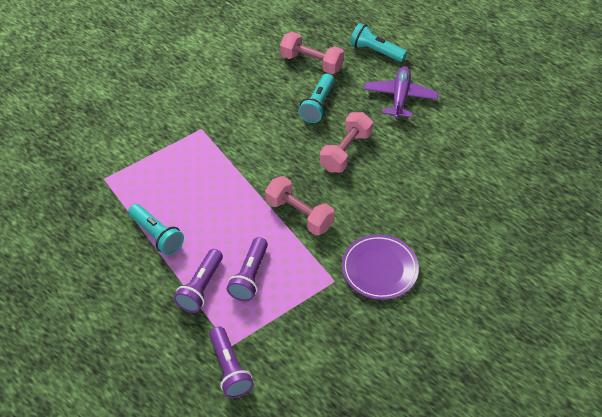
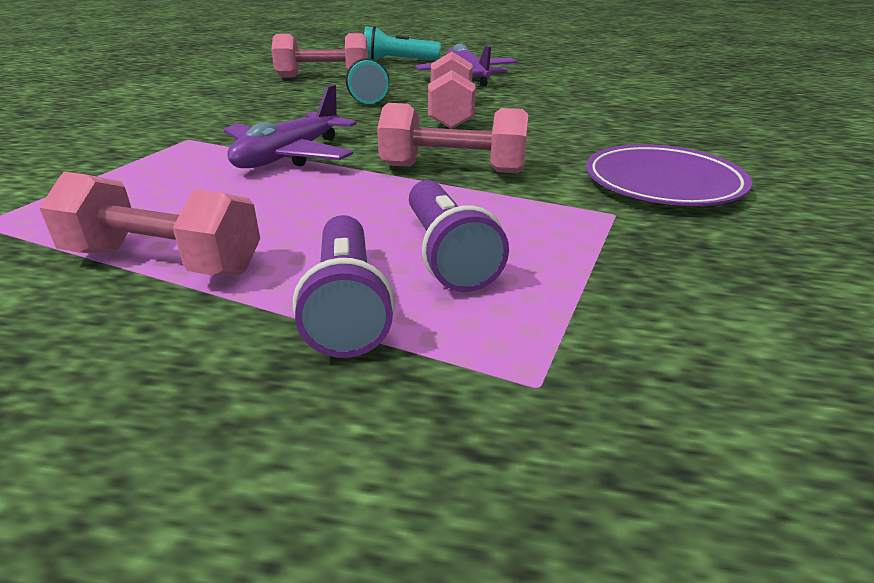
camera: 30 degrees left, 20 degrees down
(157, 235) = (163, 262): turquoise flashlight -> pink dumbbell
(230, 369) = (600, 439): purple flashlight -> none
(237, 169) = (289, 156): none -> purple plane

